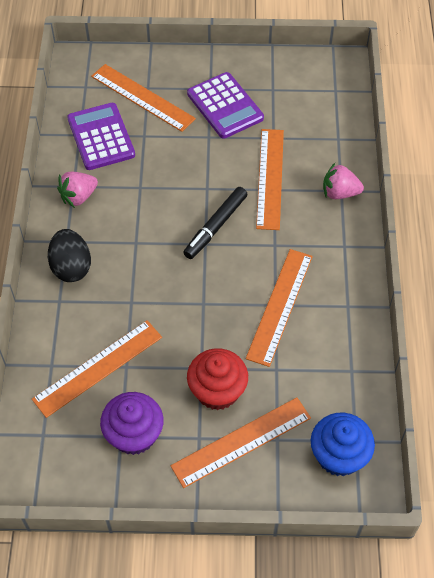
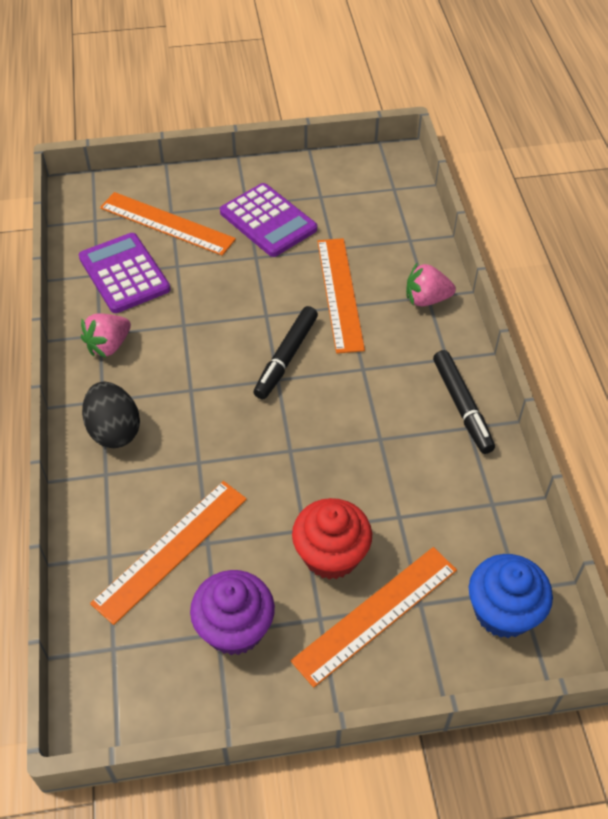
camera: 10 degrees left, 5 degrees down
(279, 306) = (385, 439): orange ruler -> none
(347, 287) = (462, 406): none -> black marker

